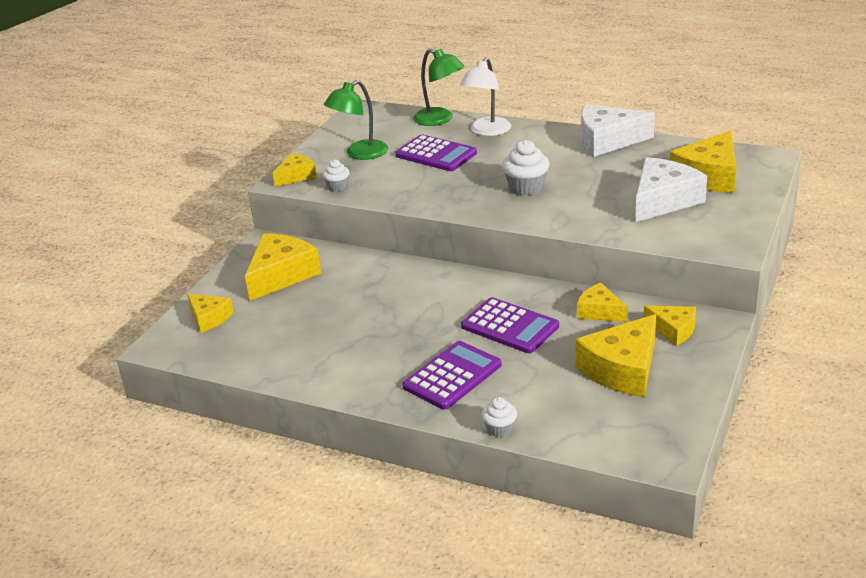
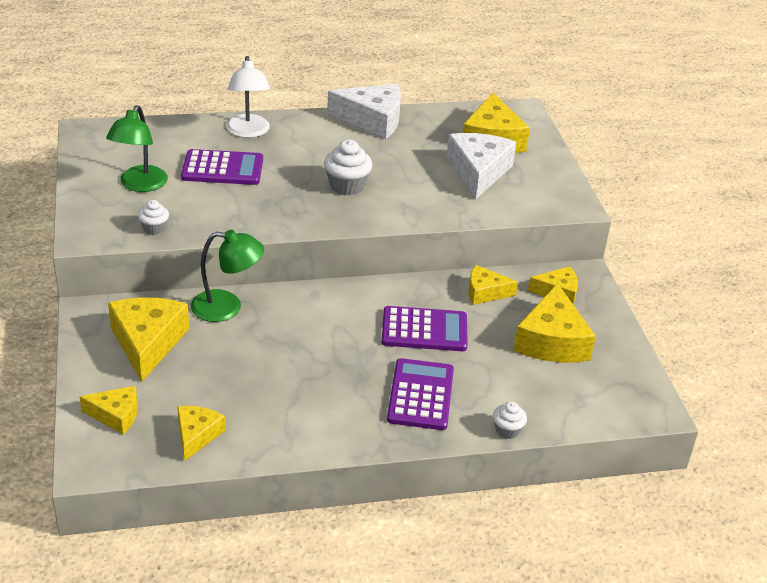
camera: 40 degrees left, 5 degrees up
(296, 176) = (94, 227): yellow cheese -> yellow cheese (197, 435)
(440, 119) = (186, 127): green lamp -> green lamp (227, 307)
(607, 141) = (372, 120): white cheese -> white cheese turned 135 degrees counterclockwise

